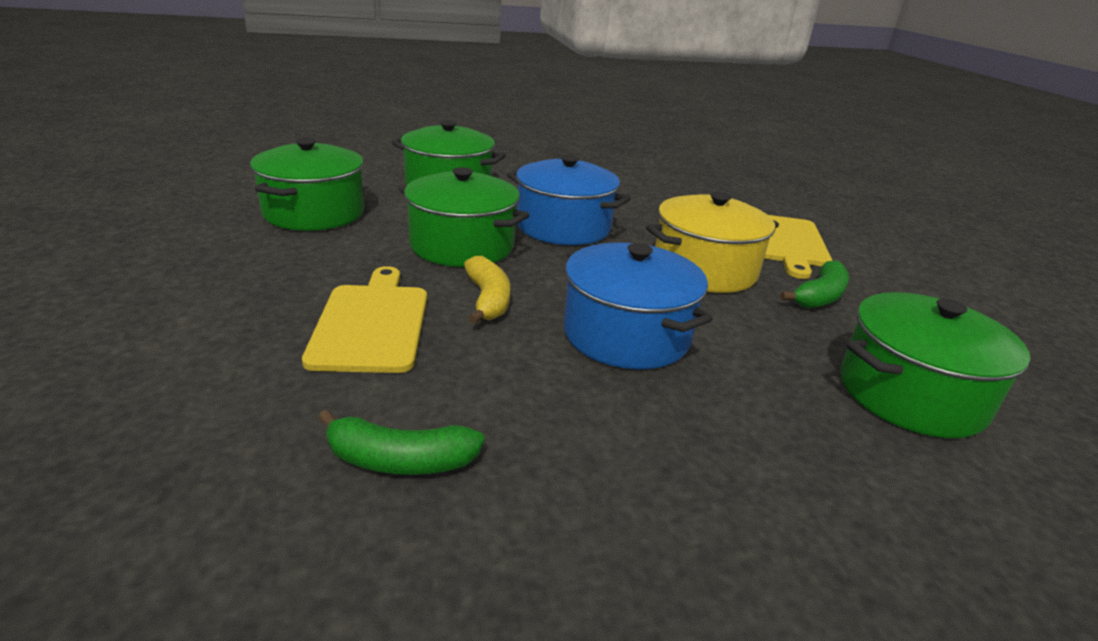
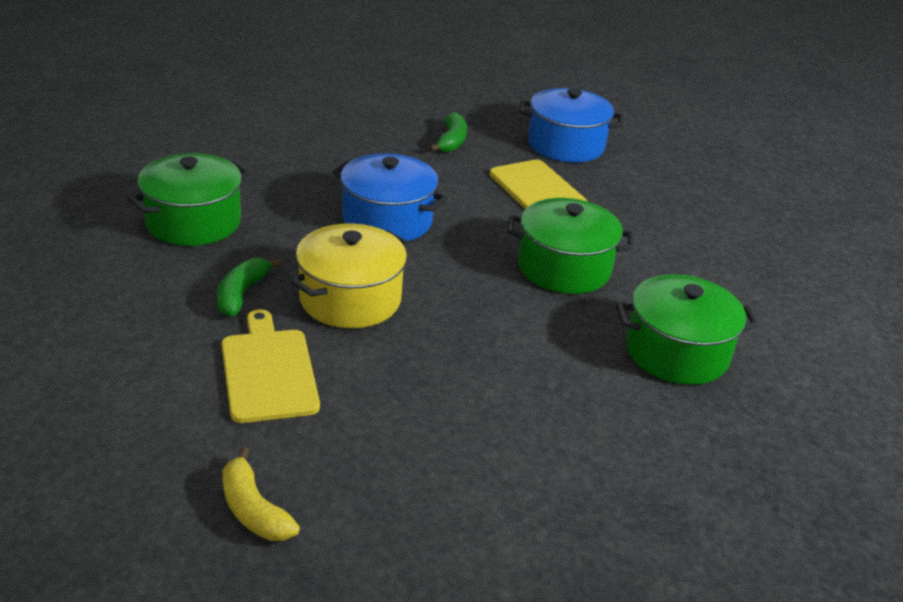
camera: 155 degrees right, 5 degrees up
(314, 213) = (716, 270): green pot -> none
(400, 461) = (451, 141): green banana -> green banana turned 120 degrees clockwise
(488, 300) = (493, 223): yellow banana -> yellow banana (253, 510)
(563, 227) = (507, 320): blue pot -> blue pot (565, 145)

